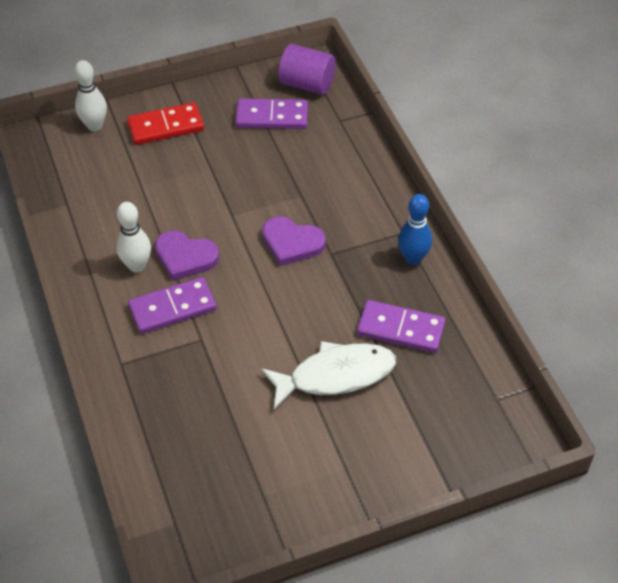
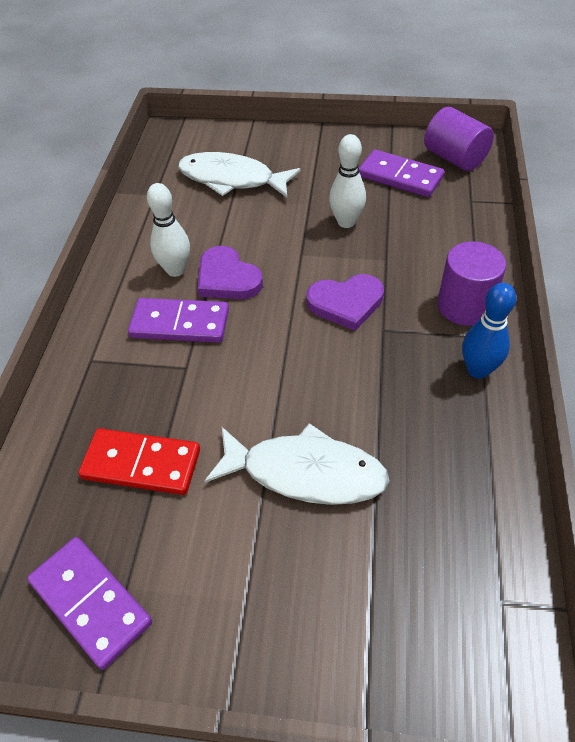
camera: 30 degrees right, 0 degrees up
(94, 126) = (227, 137): white bowling pin -> white bowling pin (346, 222)
(128, 167) = (232, 179): none -> white fish
(166, 127) = (290, 156): red domino -> red domino (141, 464)
(292, 243) = (346, 303): purple heart -> purple heart turned 60 degrees counterclockwise
(380, 213) = (464, 306): none -> purple cylinder
(400, 329) = (417, 449): purple domino -> purple domino (90, 602)

